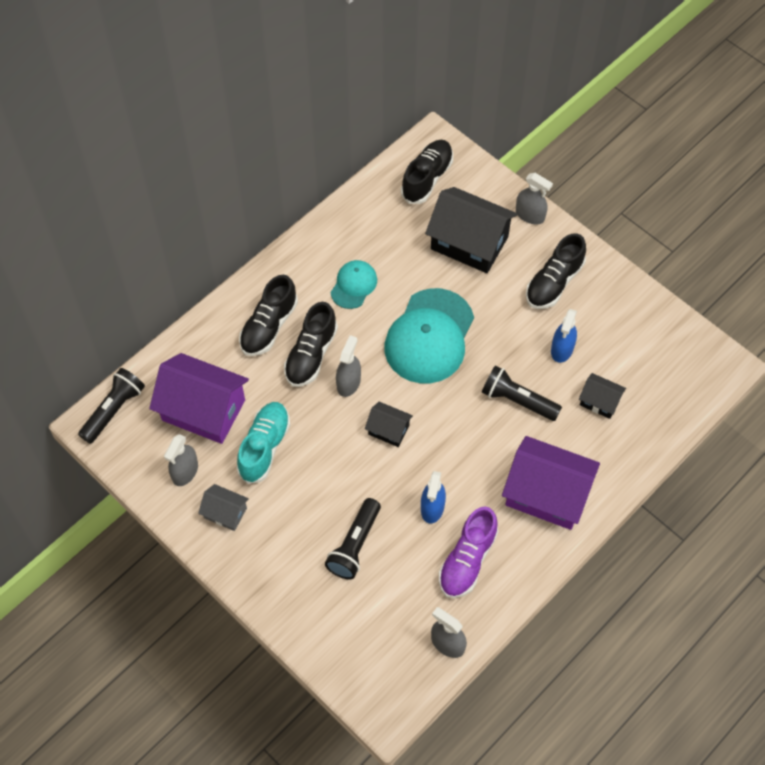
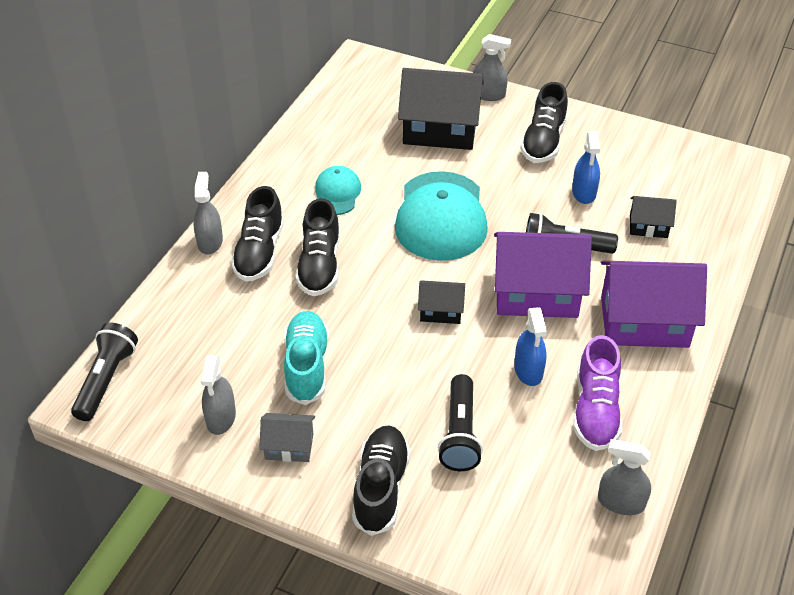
camera: 20 degrees left, 15 degrees down
(203, 410) = (217, 350): purple house -> purple house (536, 293)
(348, 383) = (374, 280): grey spray bottle -> grey spray bottle (210, 242)
(427, 178) = (369, 90): black shoe -> black shoe (380, 488)

